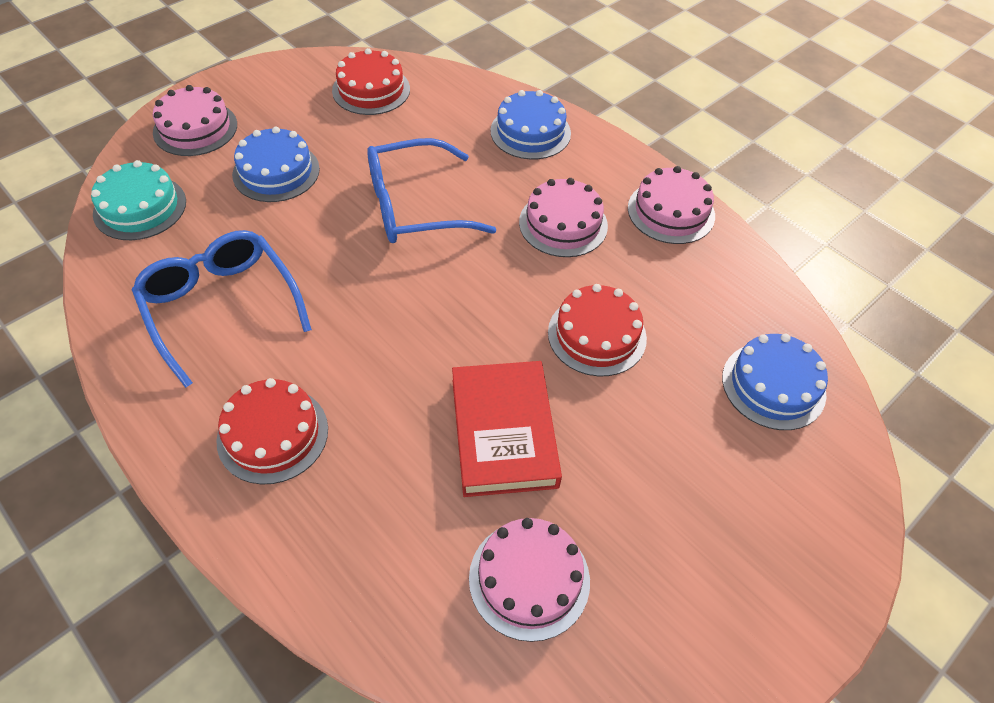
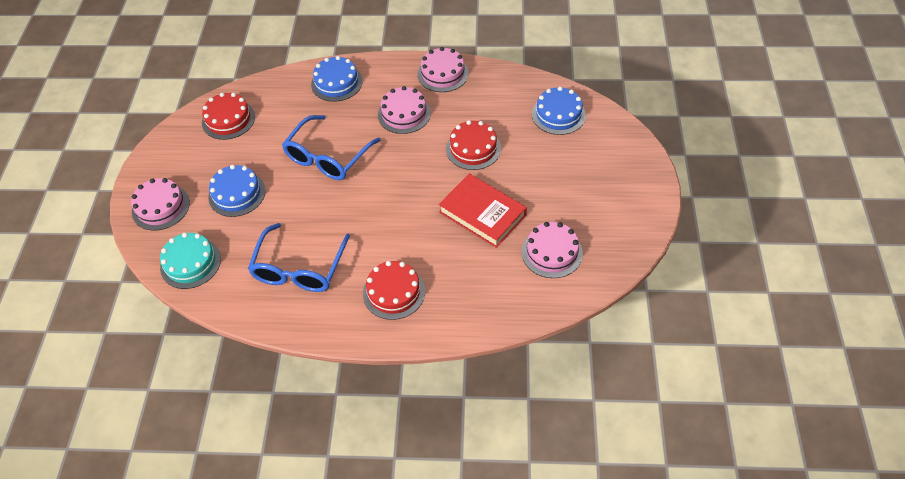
camera: 40 degrees left, 0 degrees up
(221, 307) = (299, 268): blue glasses -> blue glasses turned 90 degrees counterclockwise

